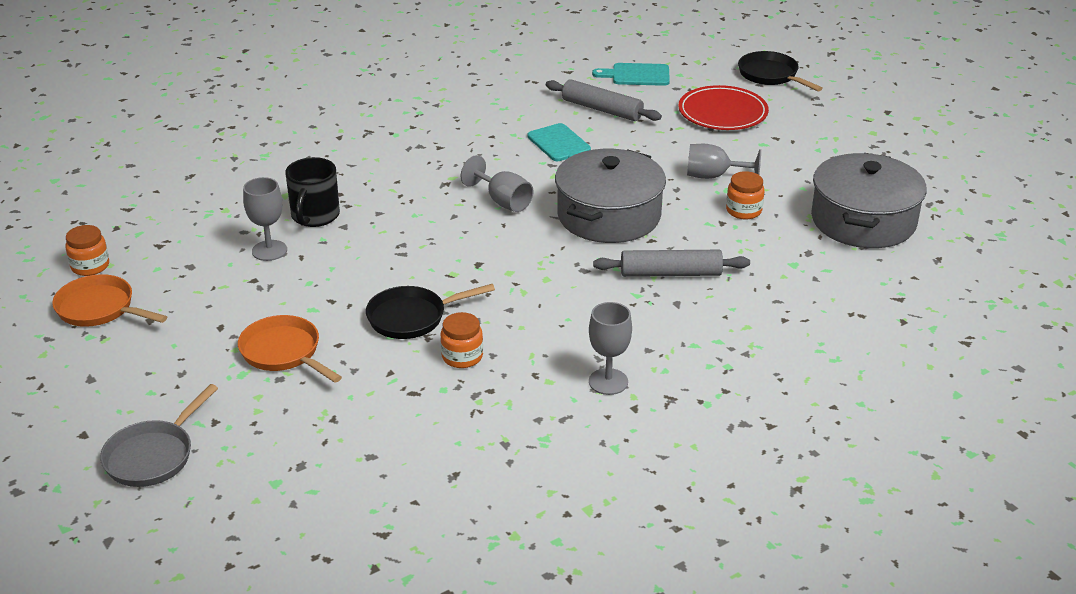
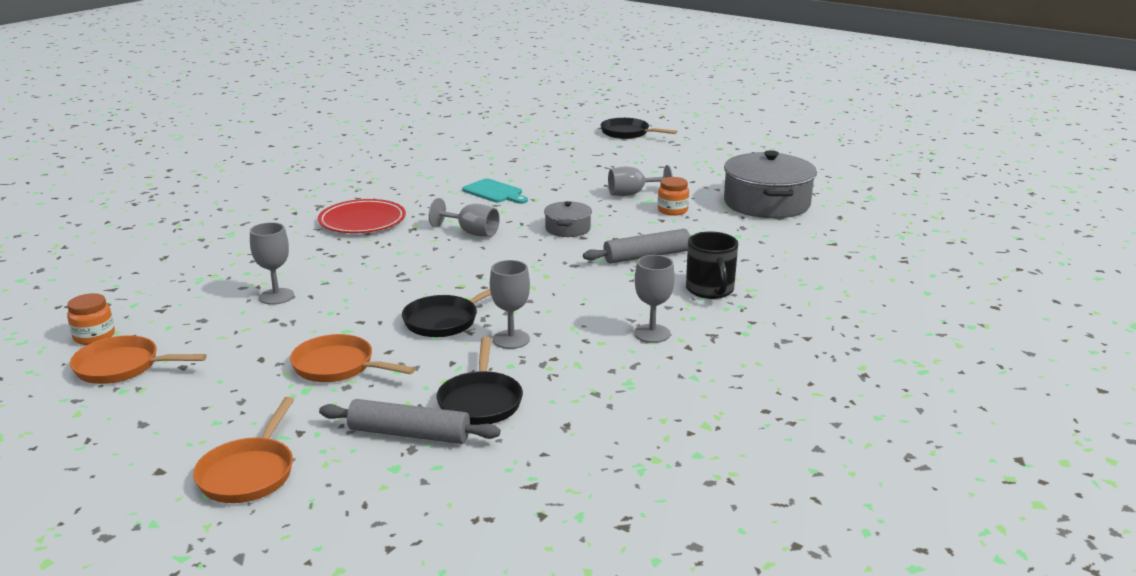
camera: 20 degrees left, 10 degrees down
(153, 456) = (249, 473): grey pan -> orange pan
(314, 216) = (306, 267): black mug -> black mug (710, 290)
(391, 426) = (480, 401): none -> black pan
(462, 357) = (511, 339): orange jar -> grey goblet
(602, 109) = (512, 167): grey rolling pin -> grey rolling pin (409, 434)
(608, 215) = (567, 228): grey pot -> grey pot, size x0.50
(636, 75) = (524, 145): turquoise cutting board -> none
(722, 113) = (609, 157): red plate -> red plate (362, 221)

